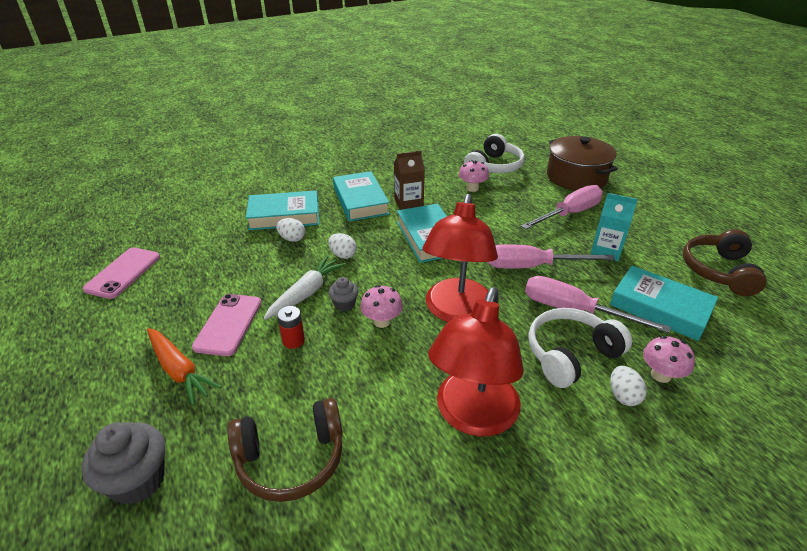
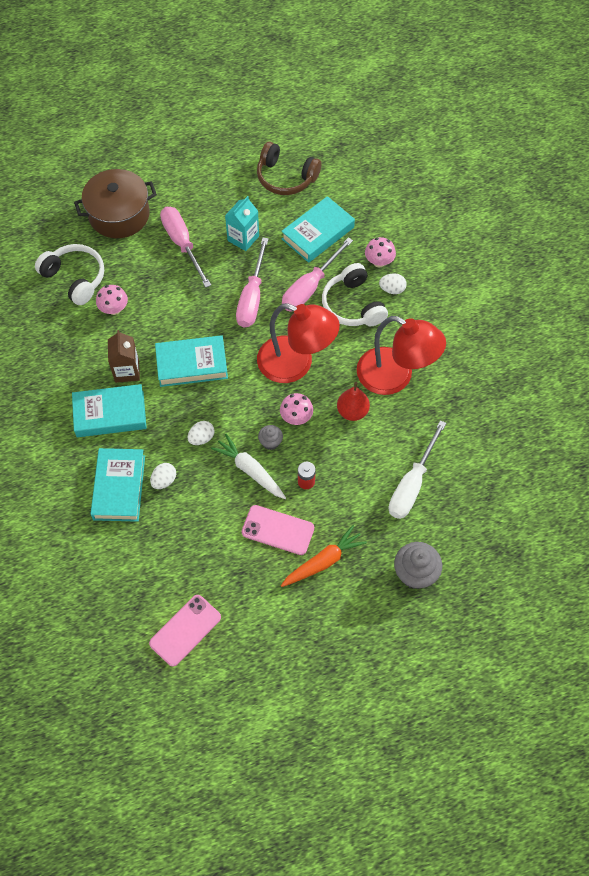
camera: 80 degrees left, 25 degrees up
(123, 273) = (185, 630): pink phone -> pink phone turned 75 degrees counterclockwise
(291, 459) = (412, 484): brown headphones -> white screwdriver
(402, 374) = (352, 411): none -> red pear

